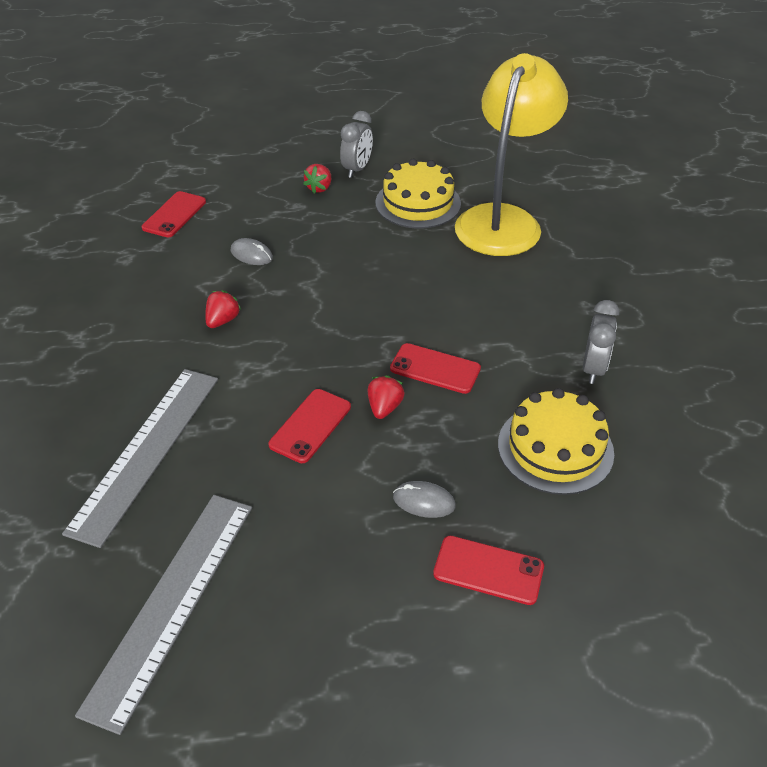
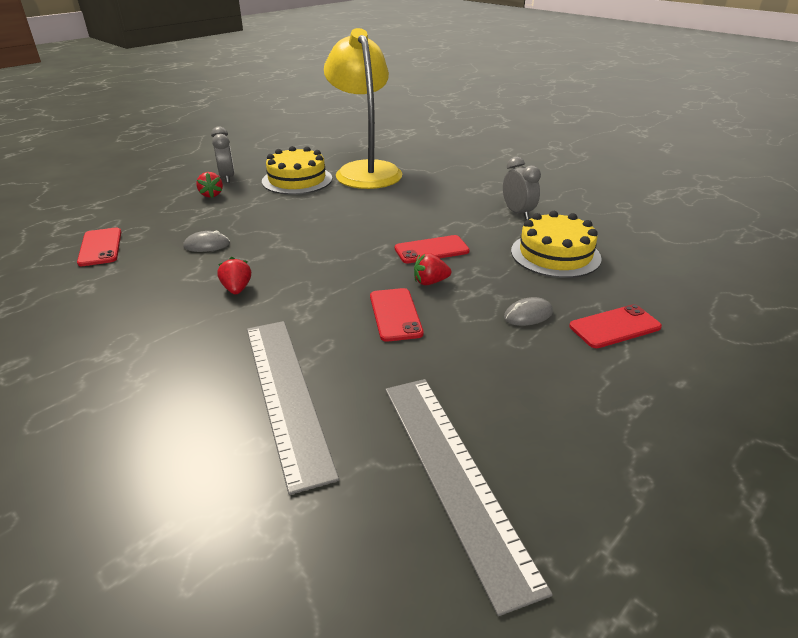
camera: 40 degrees left, 10 degrees down
(384, 407) = (430, 282): red strawberry -> red strawberry turned 75 degrees counterclockwise

